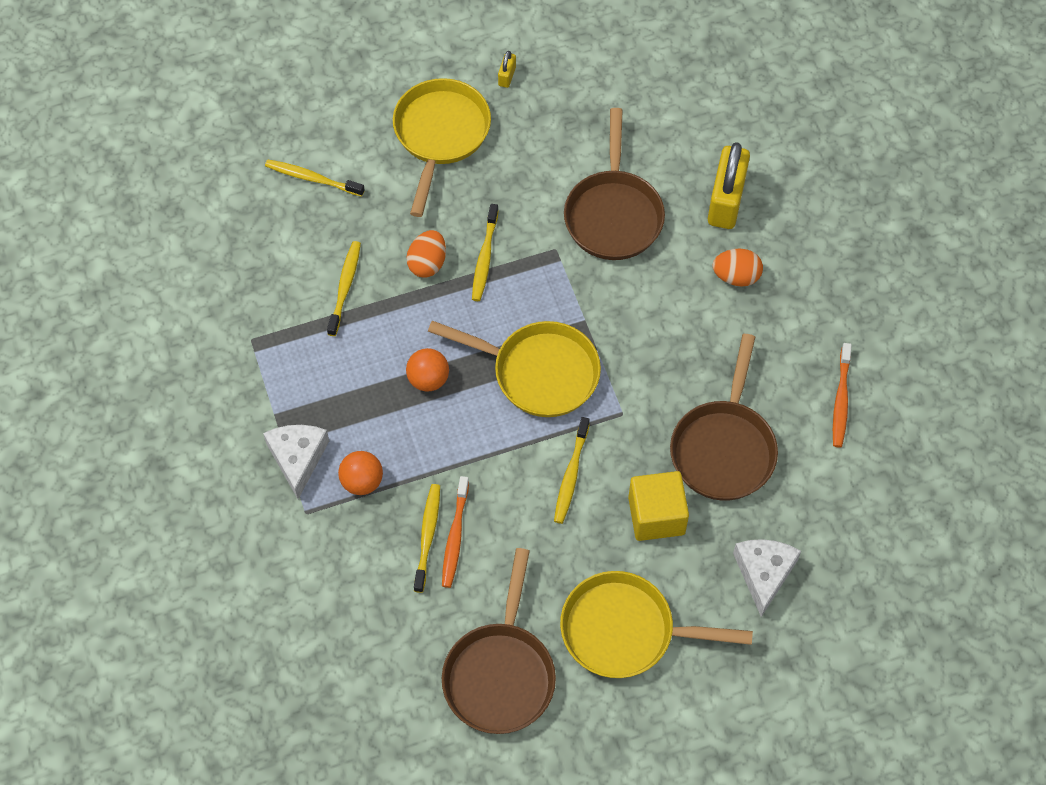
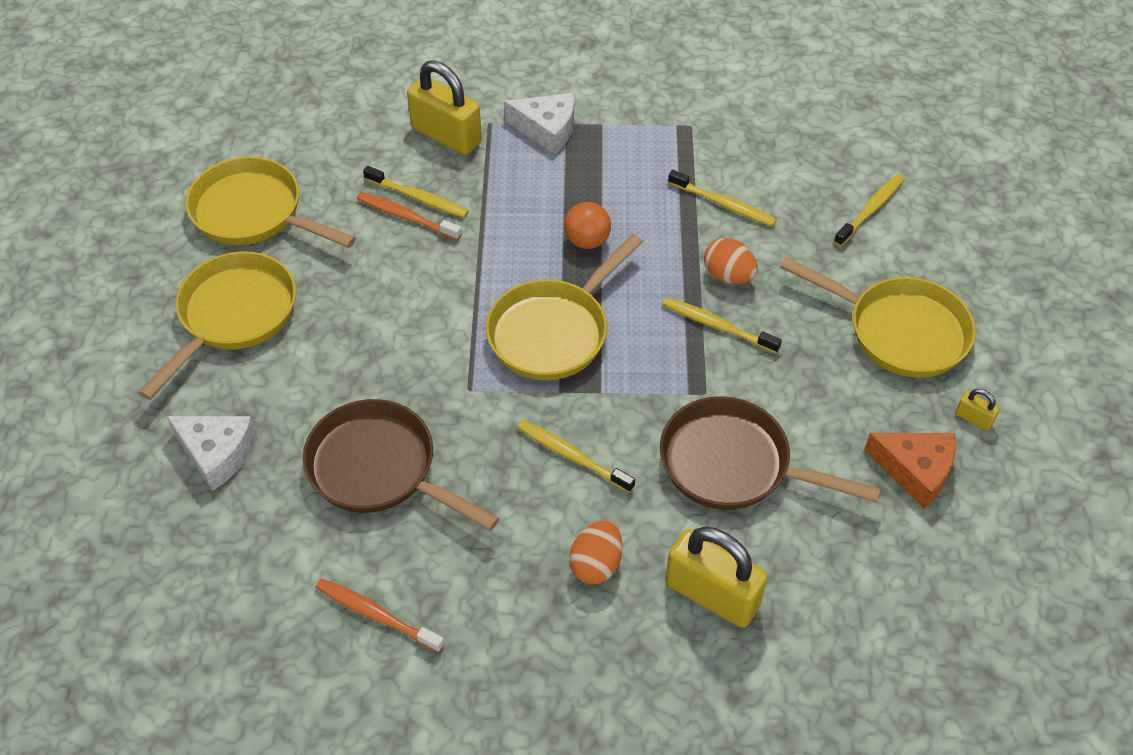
camera: 110 degrees right, 10 degrees down
(336, 544) = (446, 135): none -> yellow padlock
(362, 481) = (500, 166): orange ball -> none
(500, 674) = (253, 213): brown pan -> yellow pan
(569, 103) = (915, 471): none -> orange cheese
(571, 475) = (422, 323): yellow toothbrush -> yellow toothbrush (572, 456)
(656, 516) = (336, 380): yellow cube -> none

